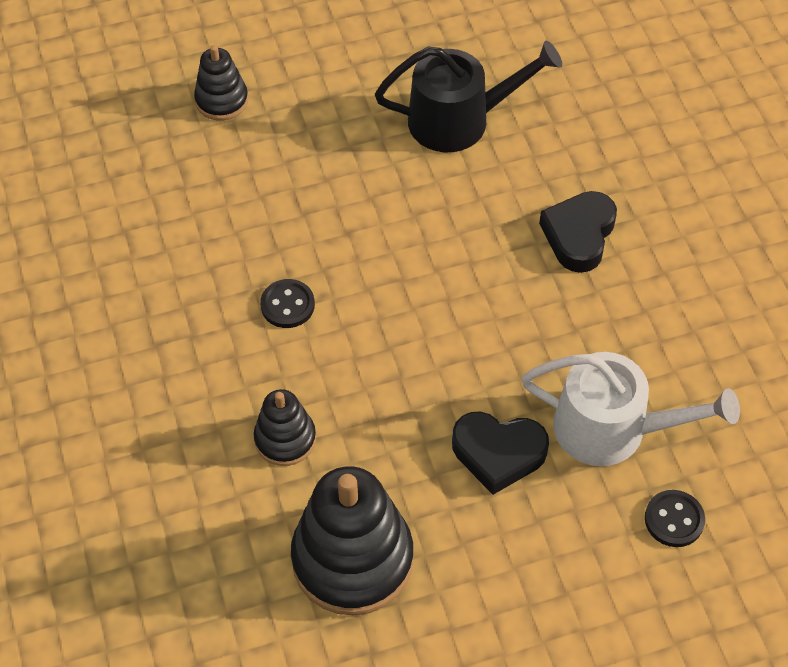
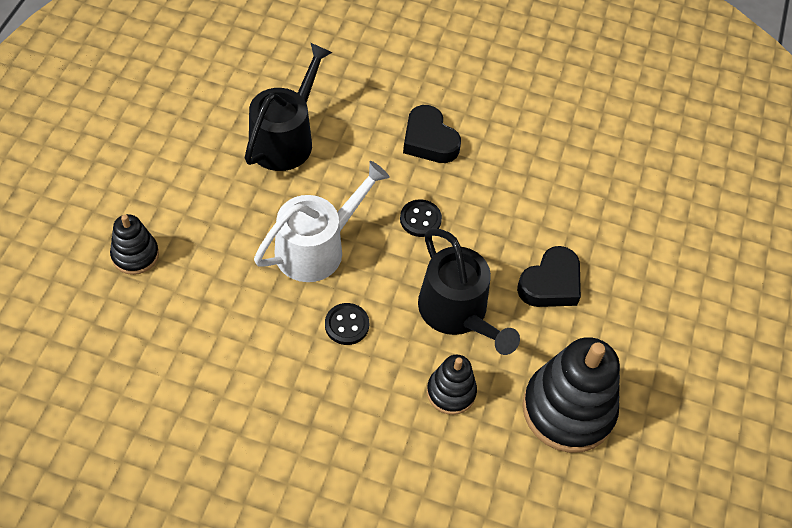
camera: 60 degrees left, 0 degrees up
(384, 389) = (457, 312): none -> black watering can
(611, 429) = (576, 217): white watering can -> white watering can (316, 248)
(674, 519) = (657, 229): black button -> black button (420, 219)

